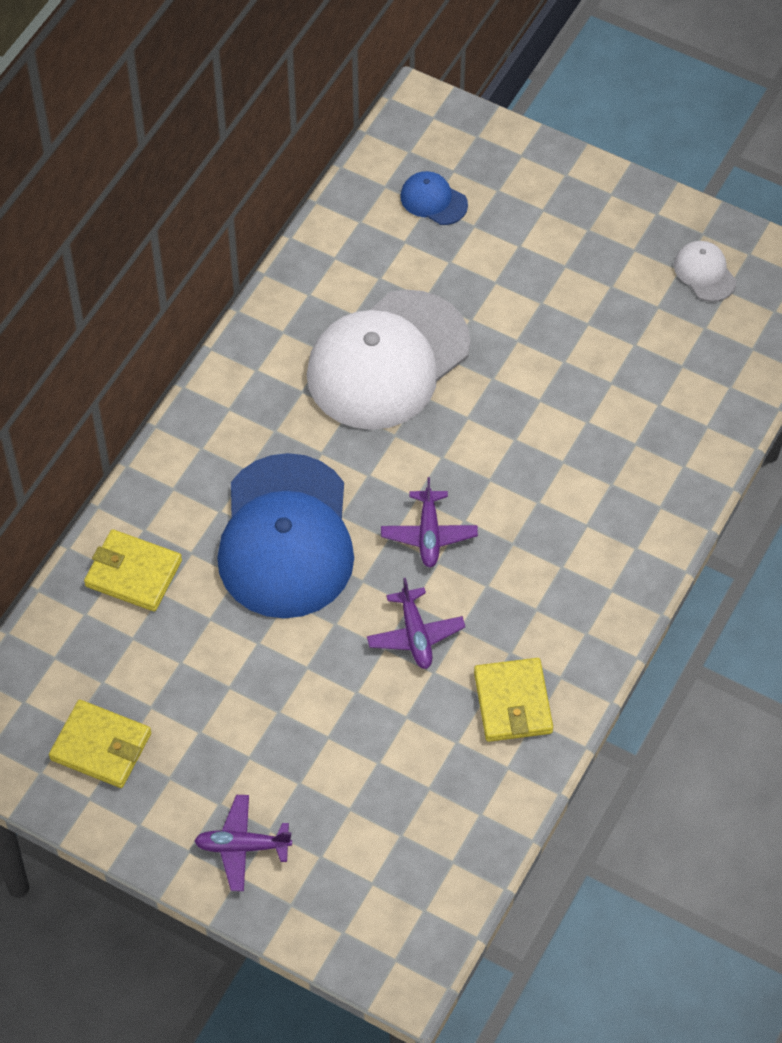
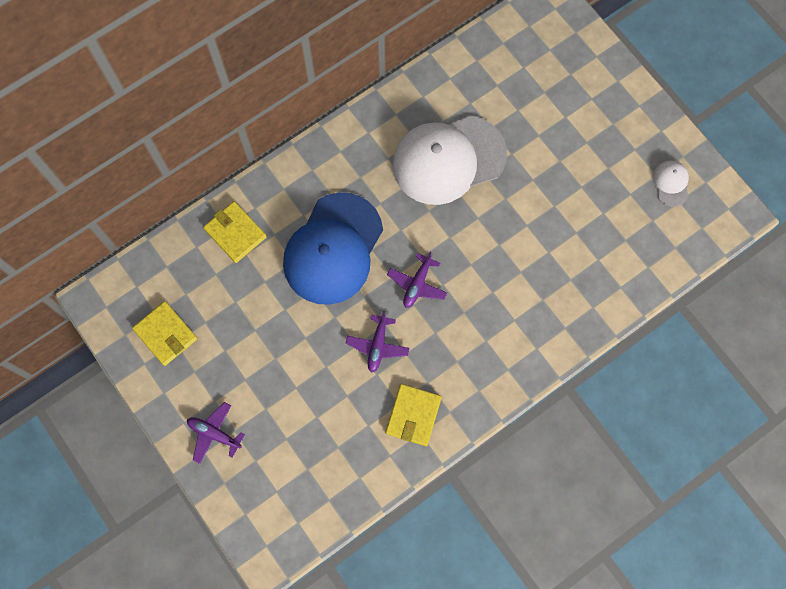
camera: 25 degrees right, 15 degrees up
(433, 200) = (528, 64): blue cap -> none

